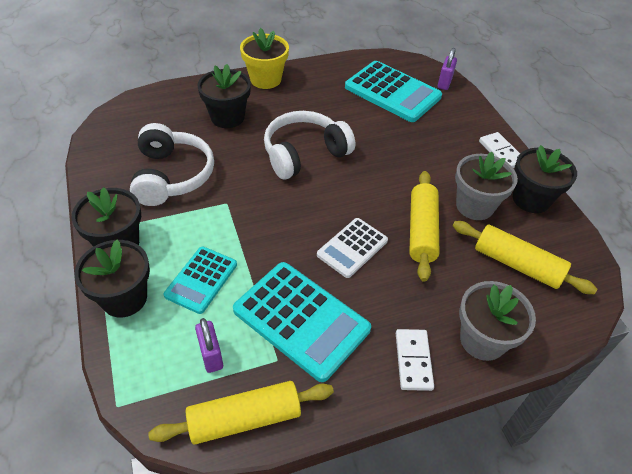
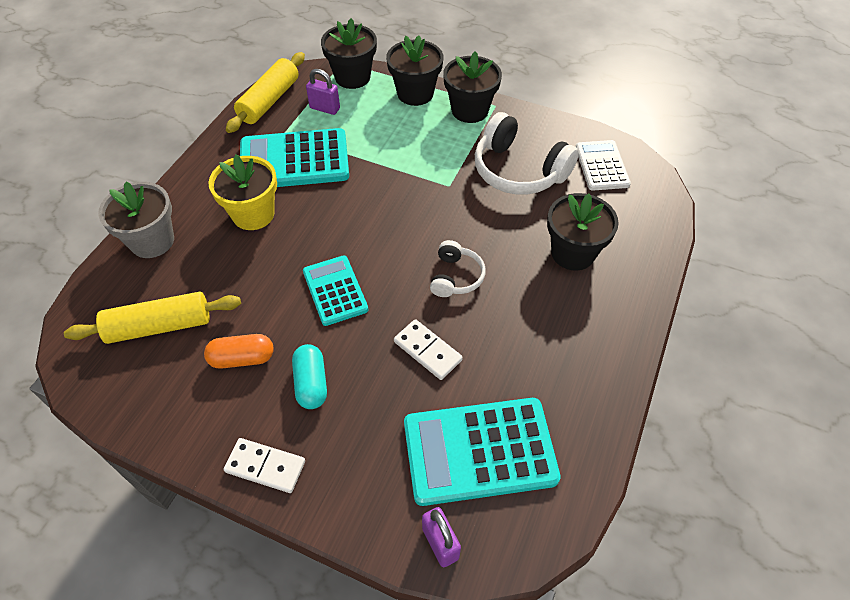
camera: 135 degrees right, 5 degrees up
(201, 280) = (387, 133): turquoise calculator -> turquoise calculator (335, 290)
(265, 79) = (621, 330): yellow flower pot -> yellow flower pot (253, 214)
(304, 154) = (456, 277): white headphones -> white headphones, size x0.55
(352, 248) = (313, 230): white calculator -> white calculator (602, 166)
(413, 360) = (194, 193): white domino -> white domino (427, 351)
(421, 231) = (271, 290): yellow rolling pin -> none
(445, 167) = (311, 383): none -> turquoise capsule
(474, 206) = (242, 358): grey flower pot -> orange capsule
(531, 199) = (187, 420): black flower pot -> black flower pot (352, 77)

